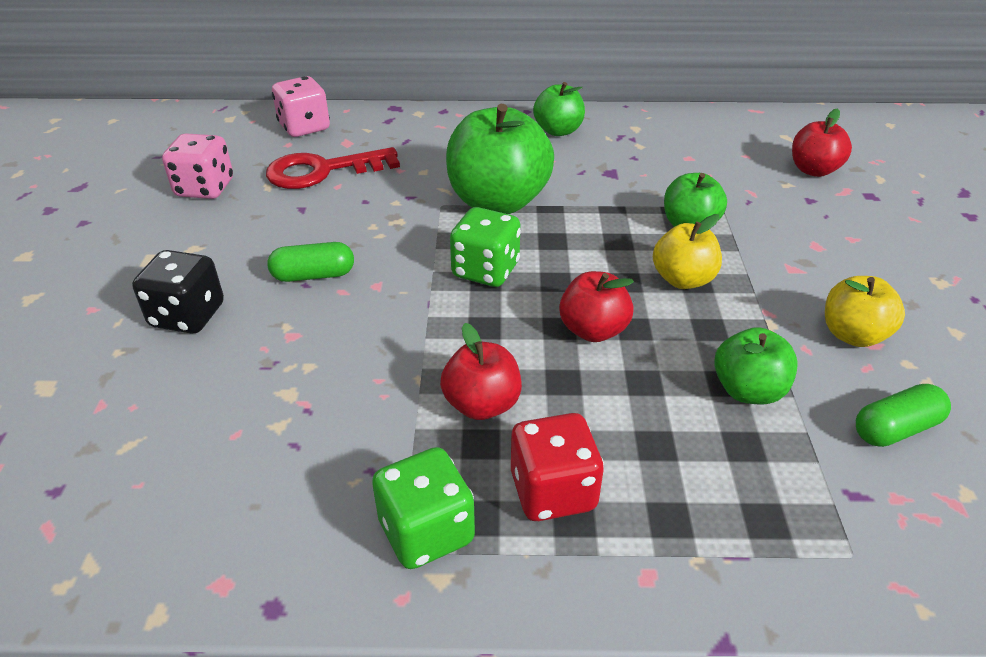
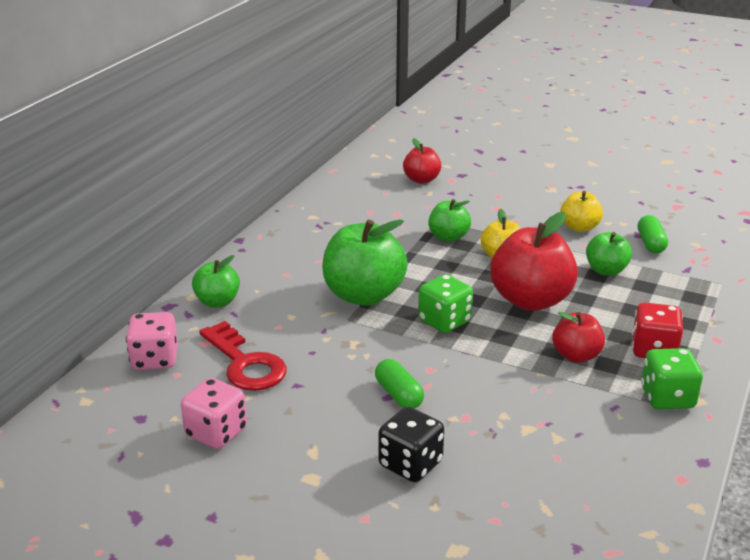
camera: 65 degrees left, 10 degrees down
(313, 275) = (399, 394): green capsule -> green capsule turned 45 degrees counterclockwise
(322, 171) = (245, 364): red key -> red key turned 45 degrees counterclockwise
(558, 131) = (287, 245): green apple -> green apple (217, 302)
(593, 330) = (530, 300): red apple -> red apple, size x1.80

